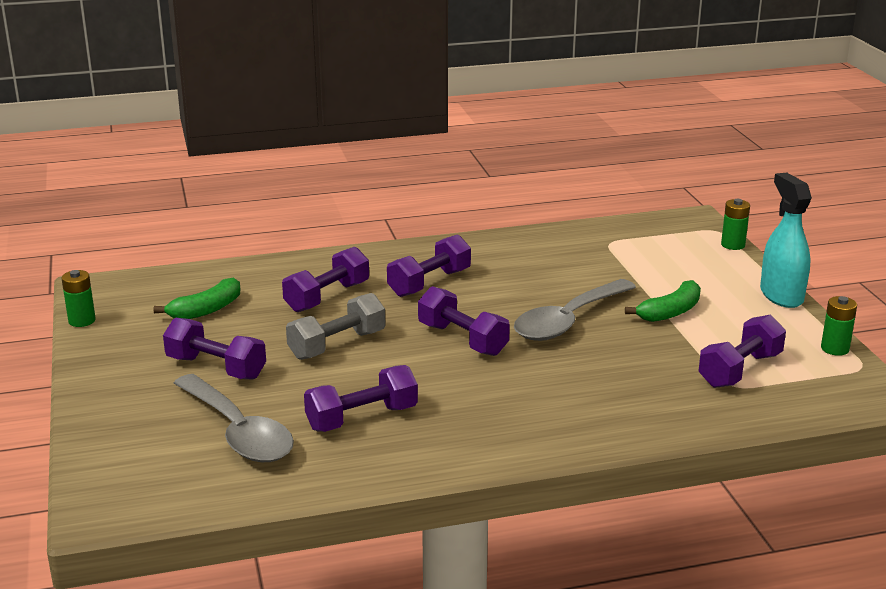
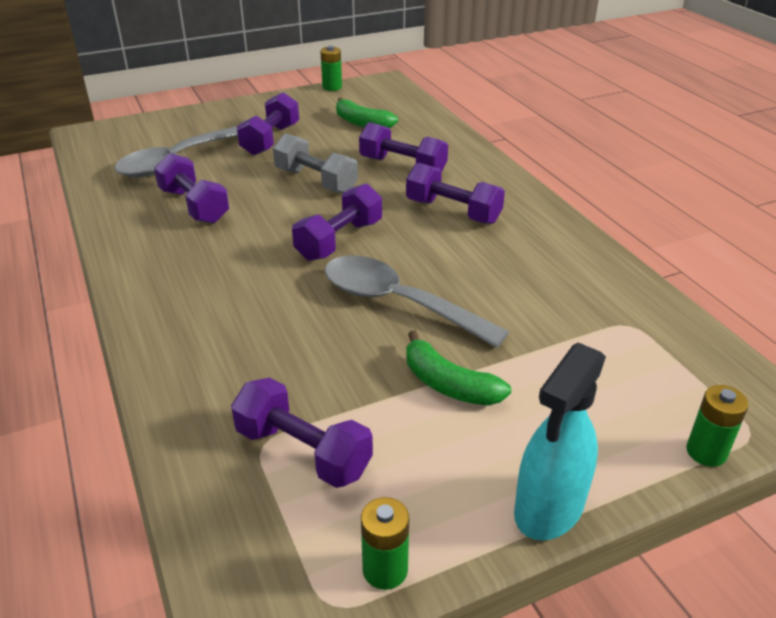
camera: 80 degrees right, 10 degrees up
(781, 295) = (549, 508): turquoise spray bottle -> turquoise spray bottle turned 150 degrees clockwise

